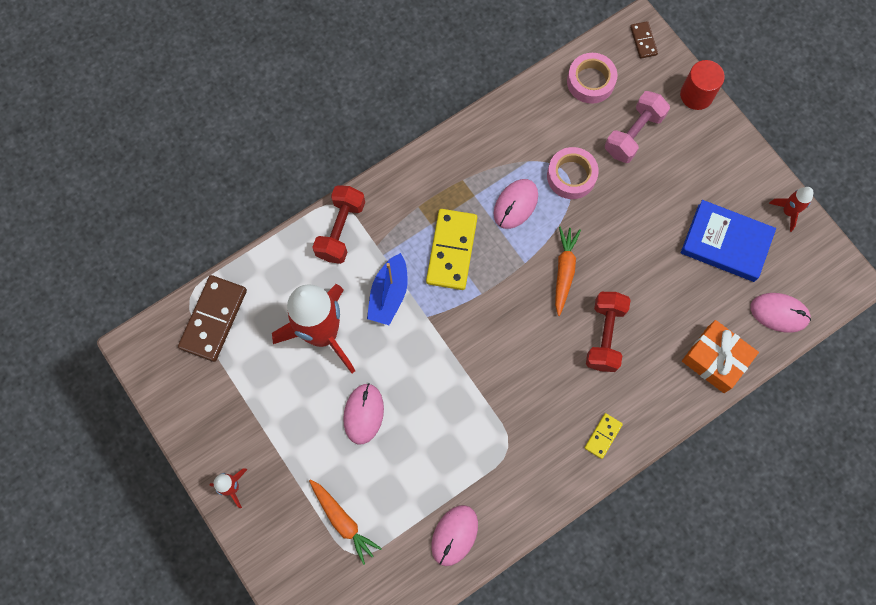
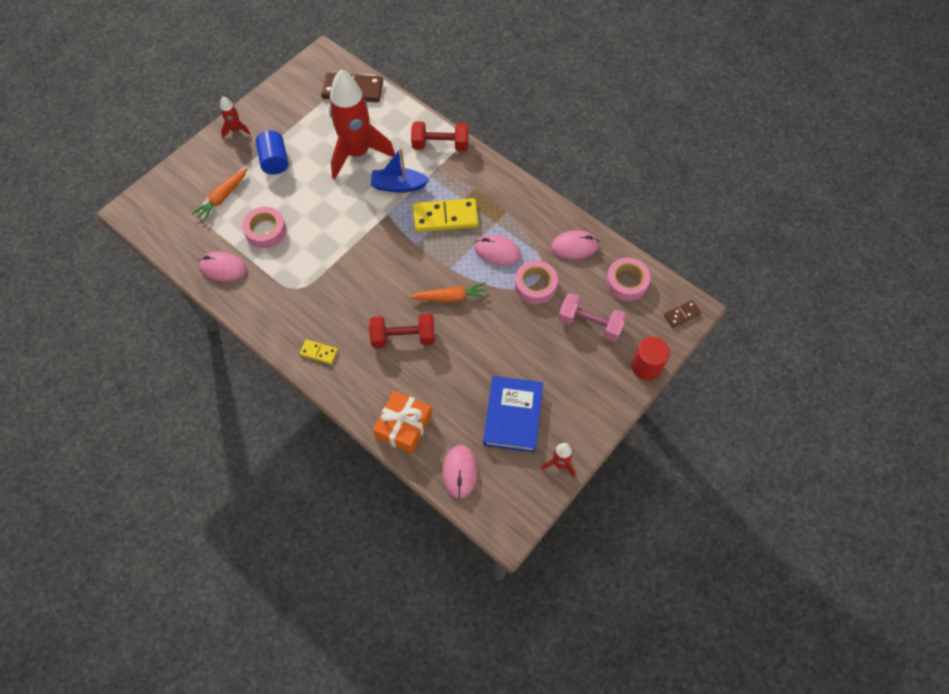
camera: 75 degrees right, 10 degrees down
(303, 442) = (275, 161): none -> blue cylinder
(363, 414) = (303, 191): pink mouse -> pink mouse (574, 246)
(412, 472) = (266, 231): none -> pink tape

